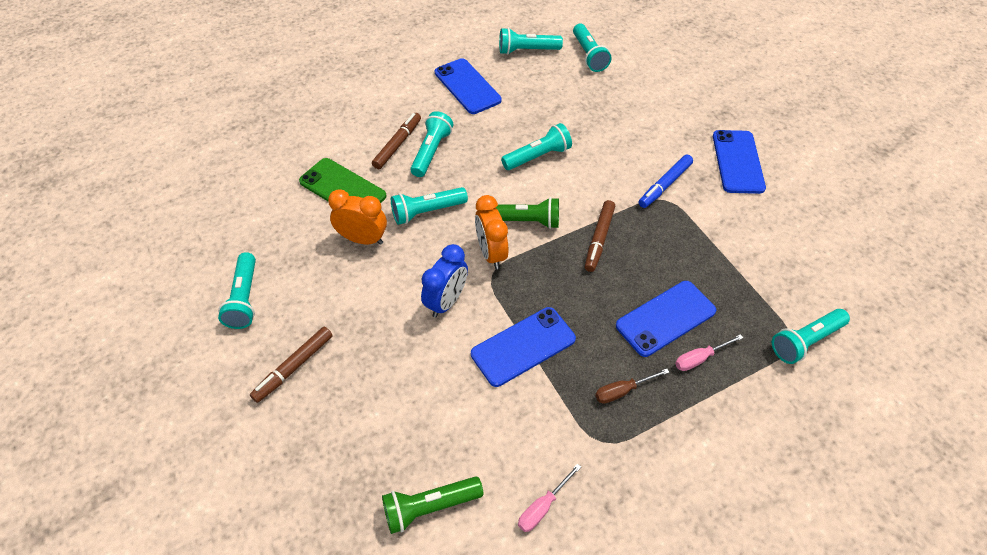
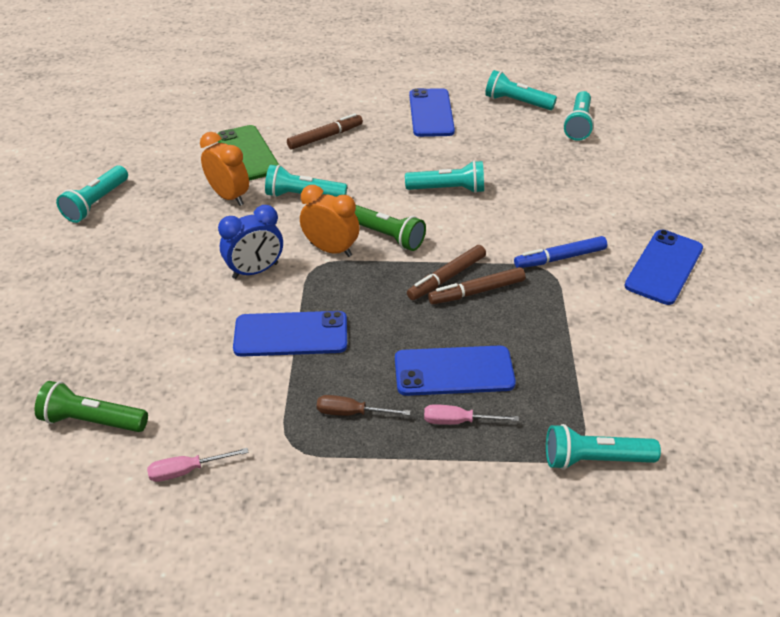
camera: 30 degrees right, 10 degrees down
(294, 367) = (87, 267): brown marker -> brown marker (477, 291)
(431, 152) = (350, 152): turquoise flashlight -> none
(491, 253) = (331, 249): orange clock -> orange clock turned 105 degrees clockwise

